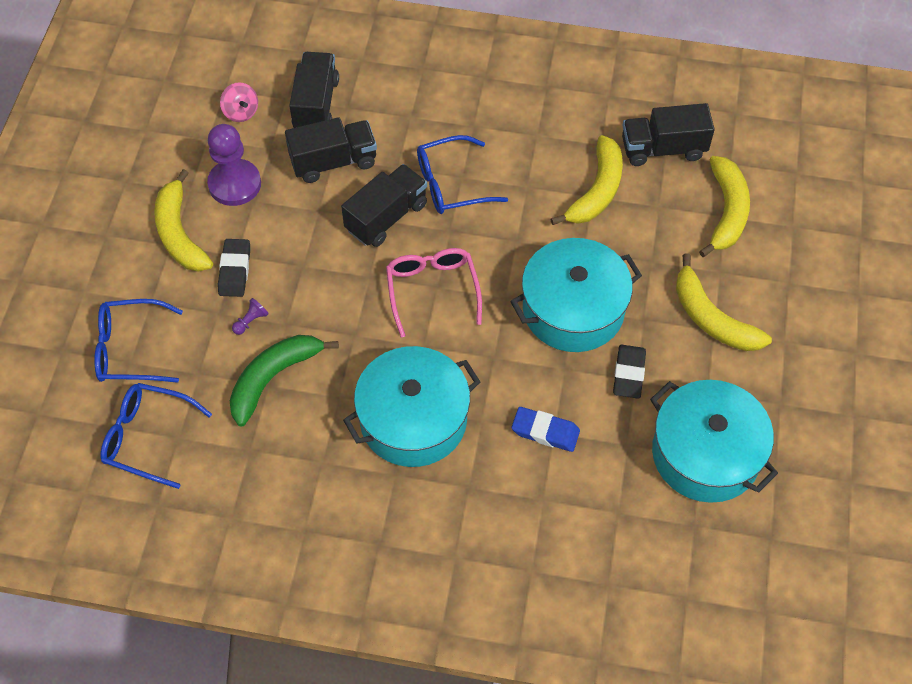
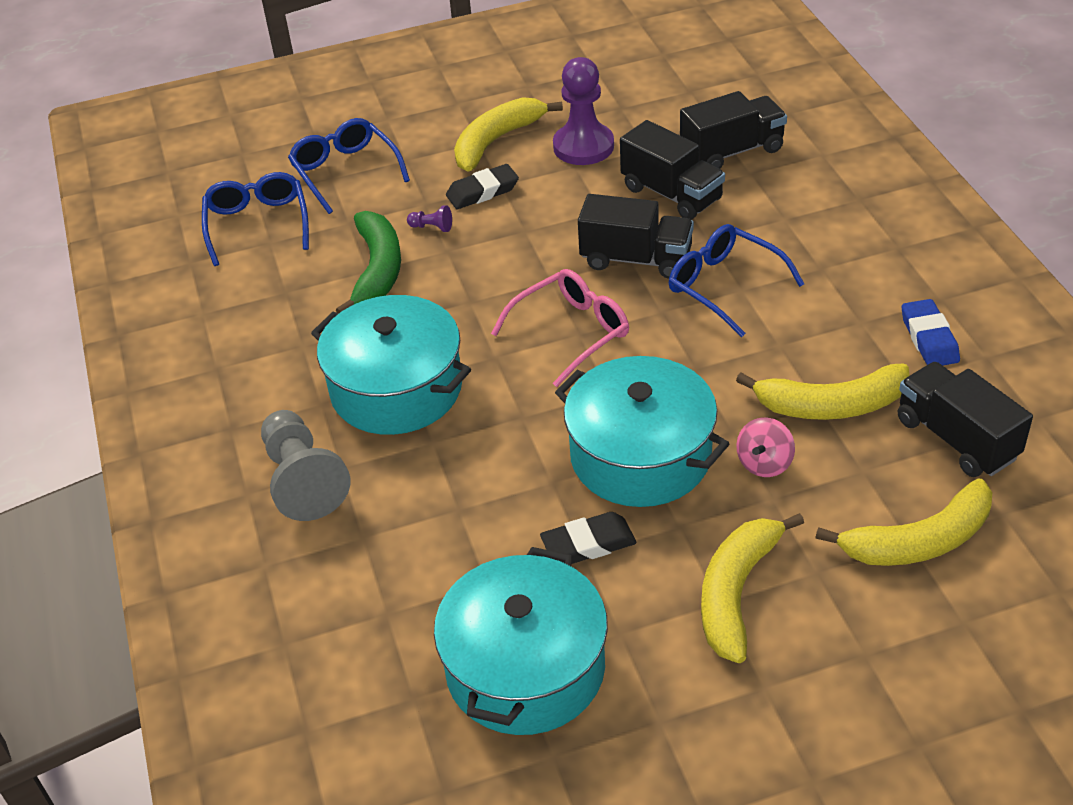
camera: 65 degrees right, 15 degrees down
(241, 112) = (673, 112): pink spinning top -> pink spinning top (764, 463)
(273, 378) = (377, 270): green banana -> green banana turned 75 degrees clockwise
(465, 515) = (303, 480): none -> grey pawn
(545, 432) = (454, 501): blue eraser -> blue eraser (929, 338)

